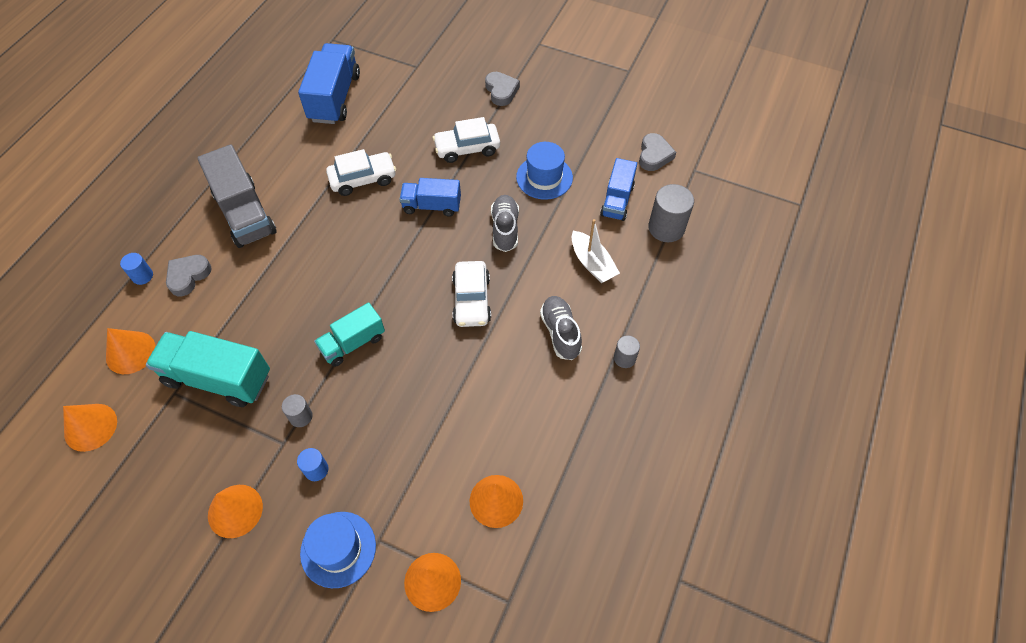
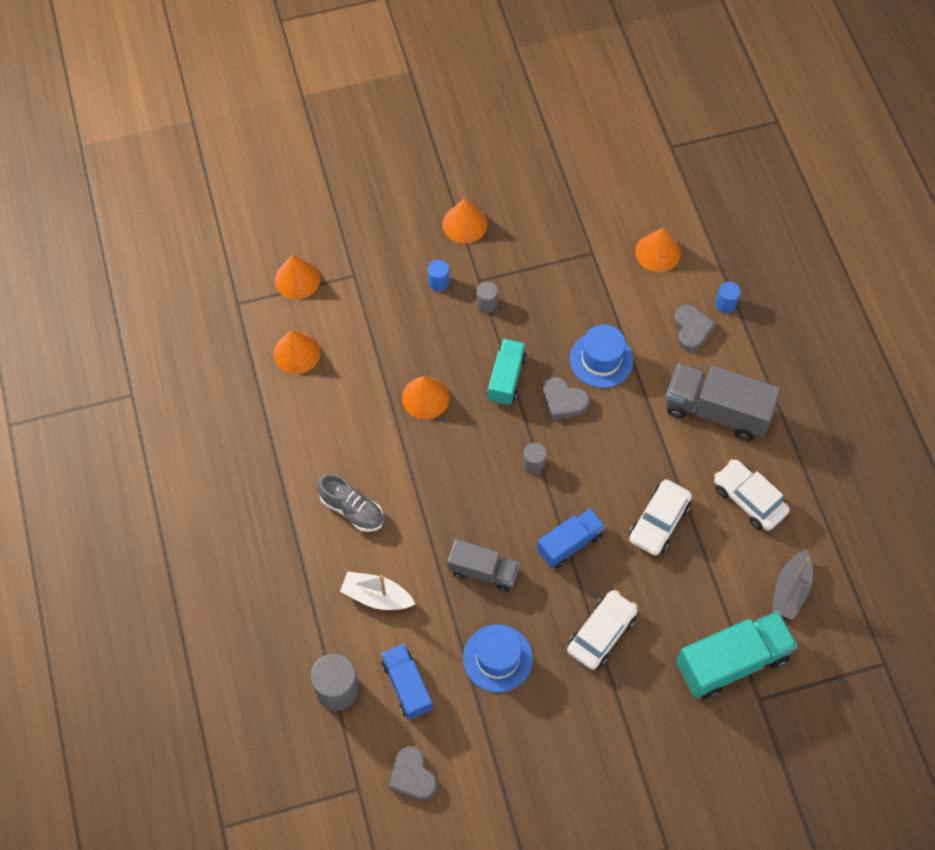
camera: 140 degrees right, 5 degrees up
(90, 427) = (619, 195): orange cone -> orange cone (425, 397)
(218, 378) = (574, 283): turquoise truck -> turquoise truck (731, 661)
(334, 98) = (790, 590): blue truck -> grey boat
(338, 549) = (375, 252): blue hat -> blue hat (601, 359)
(472, 300) = (449, 482): white car -> white car (749, 499)
(501, 91) = (639, 738): grey heart -> grey heart (563, 401)
(505, 229) = (483, 571): grey shoe -> grey truck
(624, 358) = (282, 527): grey cylinder -> grey cylinder (534, 464)

